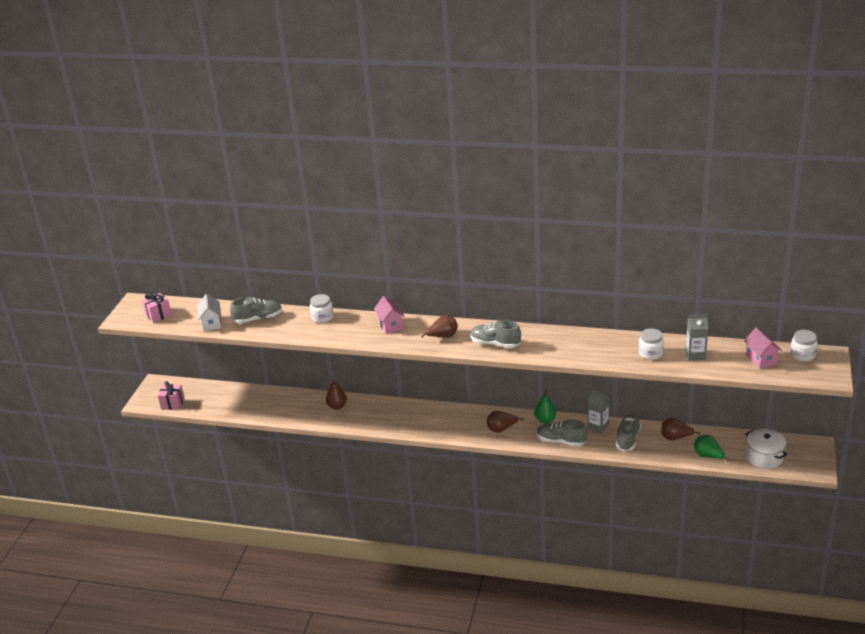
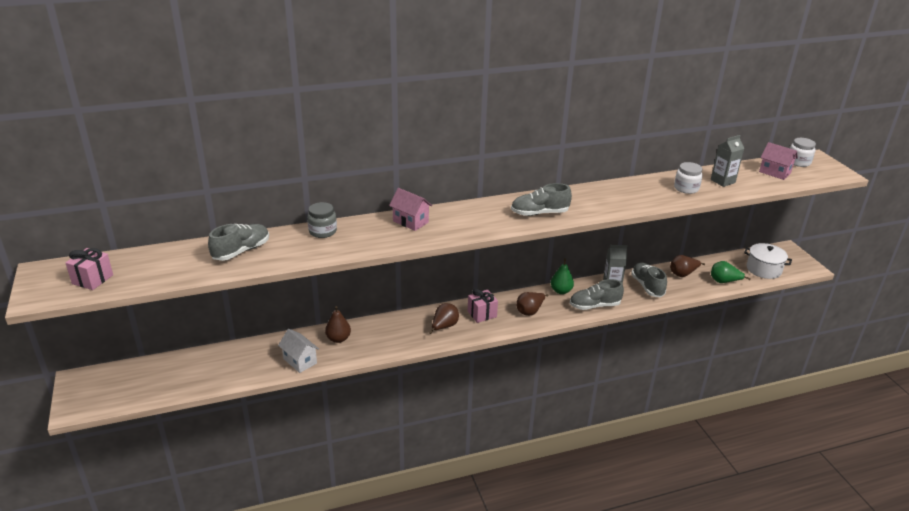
camera: 35 degrees left, 0 degrees up
(172, 404) = (121, 397): pink gift -> pink gift (482, 314)
(211, 323) = (181, 270): white house -> white house (300, 361)
(322, 317) = (322, 231): white jar -> grey jar
(443, 336) = (479, 219): brown pear -> brown pear (444, 326)

